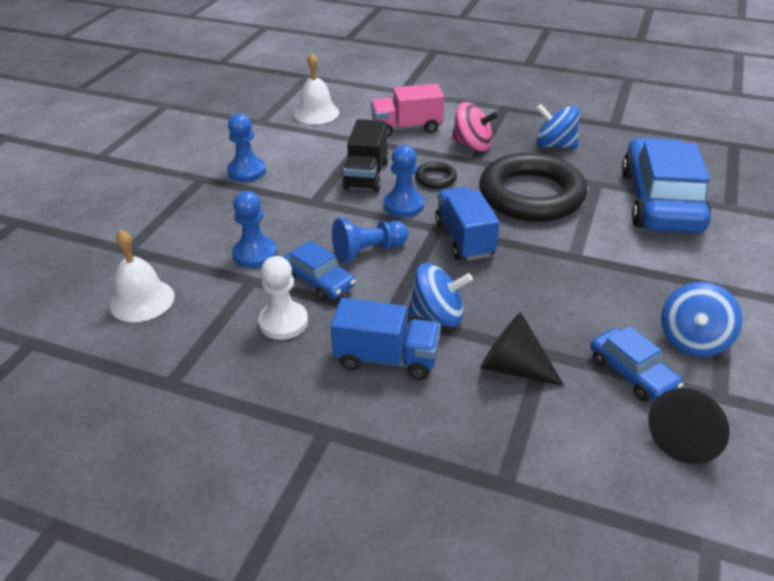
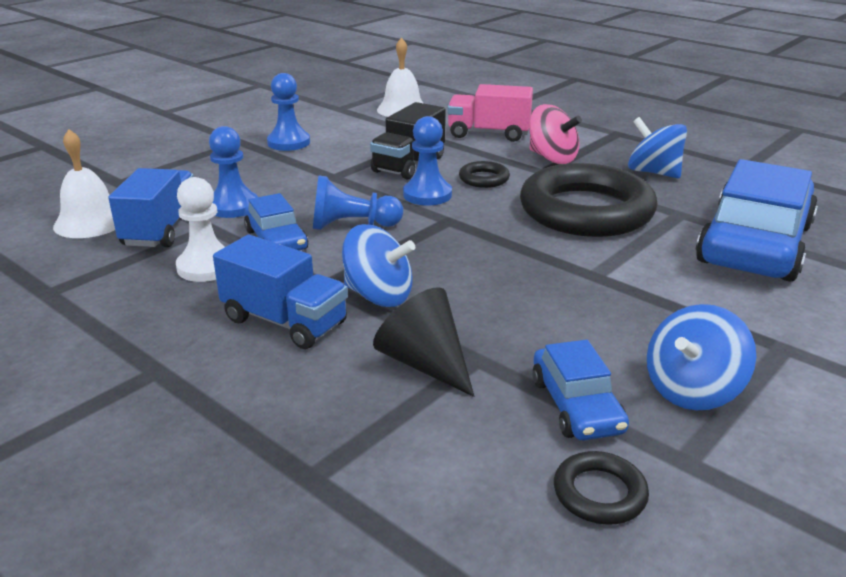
camera: 20 degrees right, 10 degrees down
(464, 239) = (470, 235): blue truck -> blue truck (161, 229)
(686, 437) = (599, 493): black cone -> black ring

